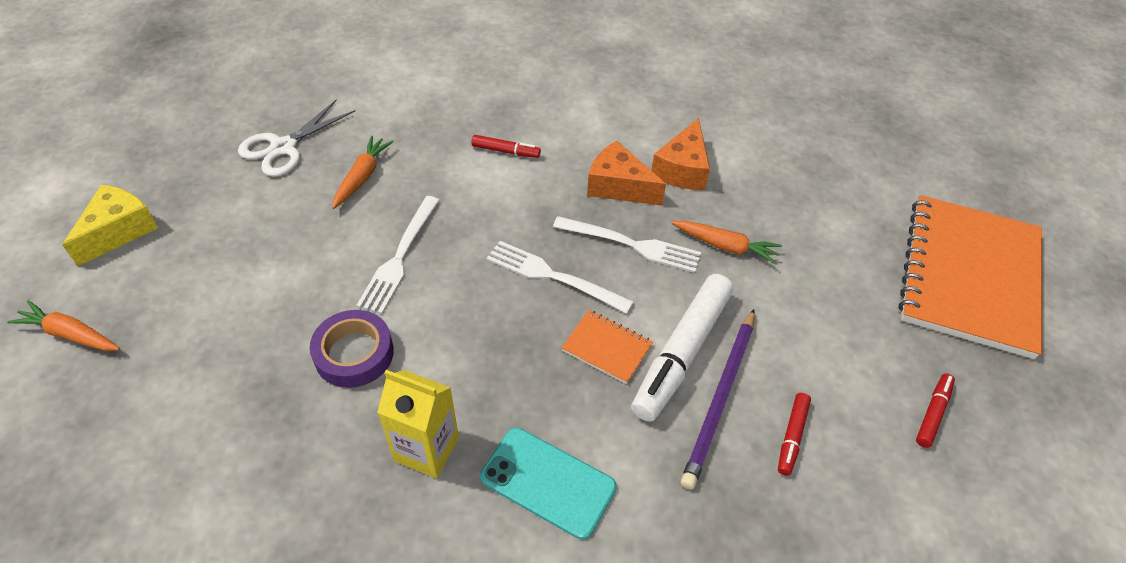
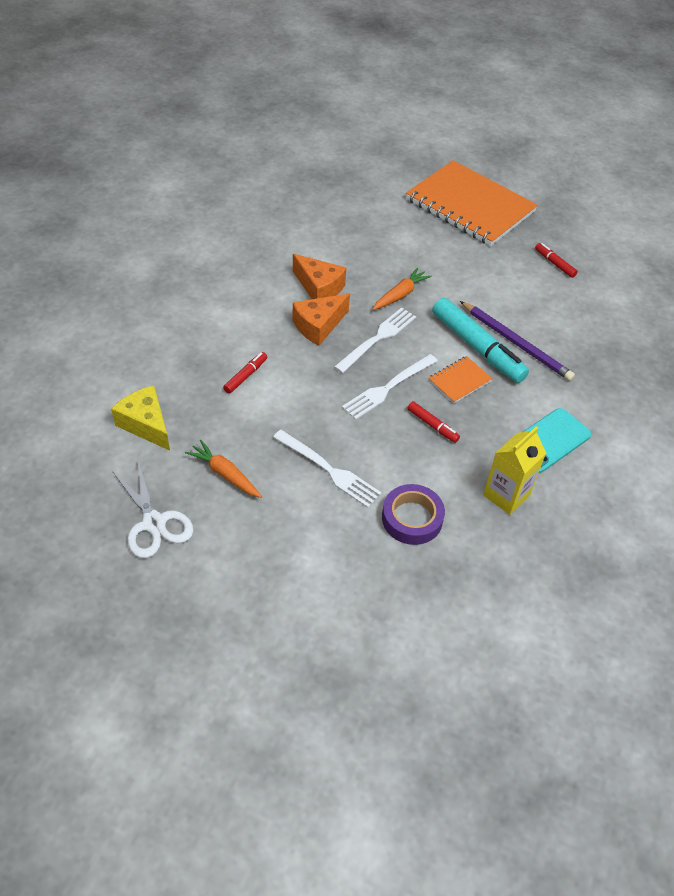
camera: 70 degrees left, 0 degrees up
(70, 334) = (313, 716): orange carrot -> none
(119, 231) = (199, 669): yellow cheese -> yellow cheese (146, 424)
(681, 353) = (477, 347): white marker -> turquoise marker
(792, 437) = (551, 324): red marker -> red marker (432, 425)

